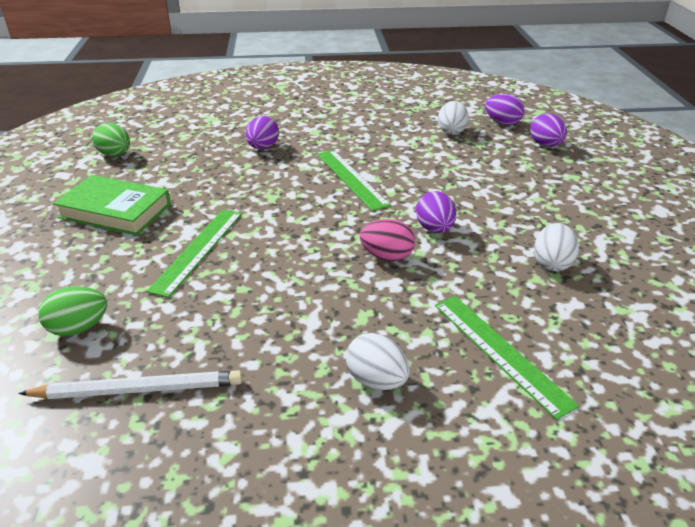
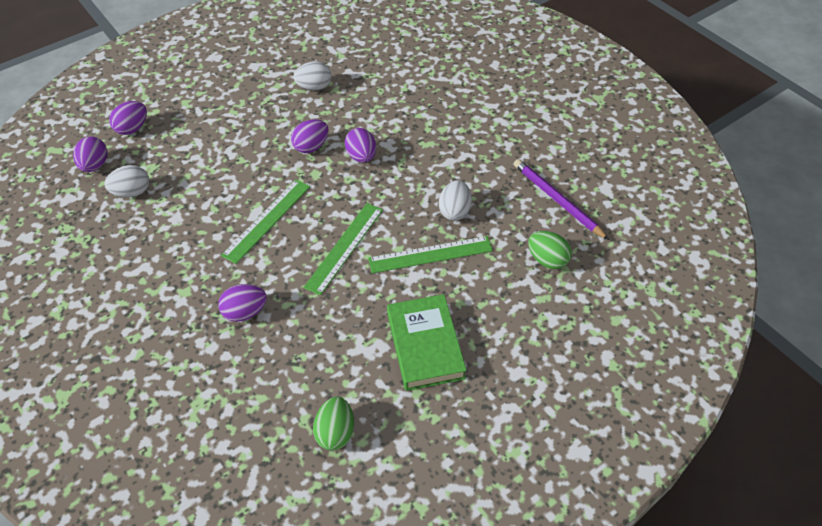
camera: 120 degrees left, 15 degrees up
(139, 389) = (557, 200): white pencil -> purple pencil
(376, 380) = (469, 119): white egg -> white egg (455, 211)
(387, 256) = (361, 157): pink egg -> purple egg
(500, 352) = (412, 86): green ruler -> green ruler (344, 247)

